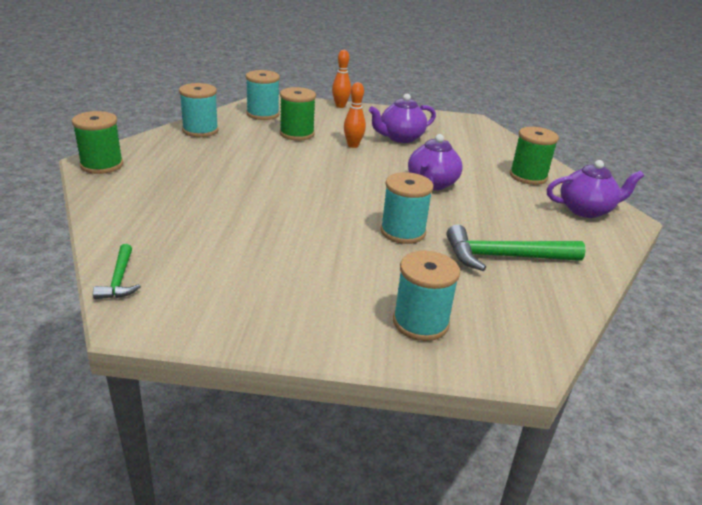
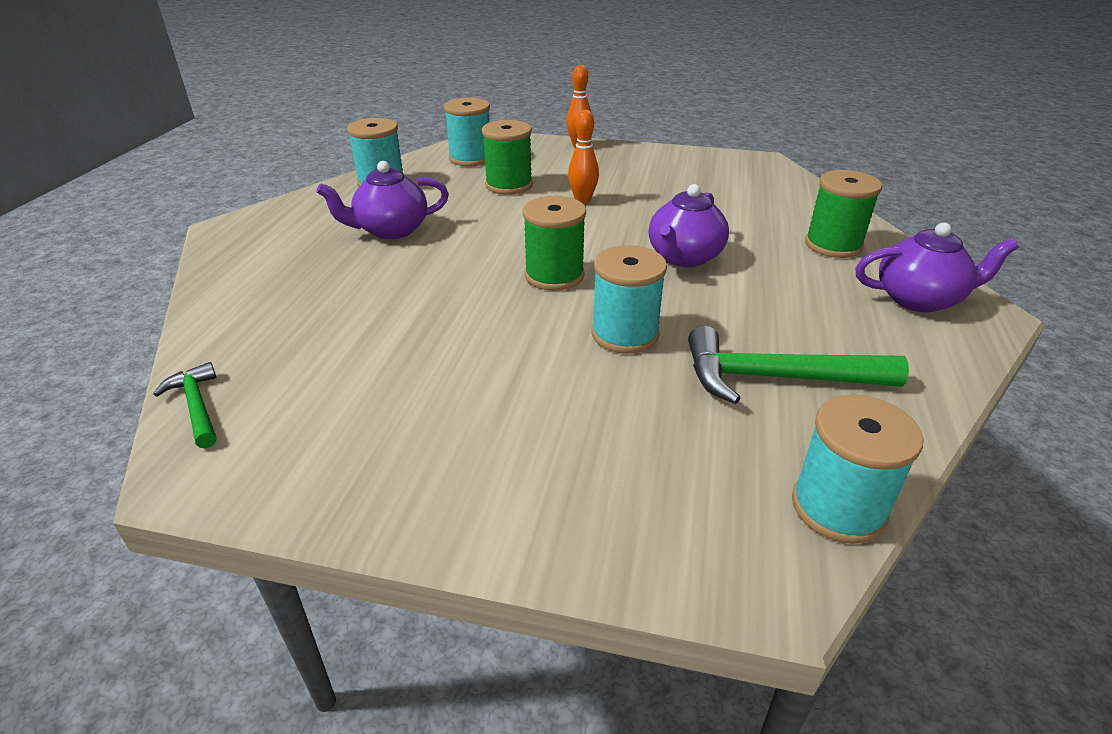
camera: 10 degrees right, 5 degrees up
(102, 165) = (237, 233): green spool -> green spool (554, 275)
(119, 280) = (197, 406): green hammer -> green hammer turned 150 degrees clockwise
(400, 138) = (652, 188): purple teapot -> purple teapot (391, 230)
(420, 323) = (619, 492): turquoise spool -> turquoise spool (838, 507)

